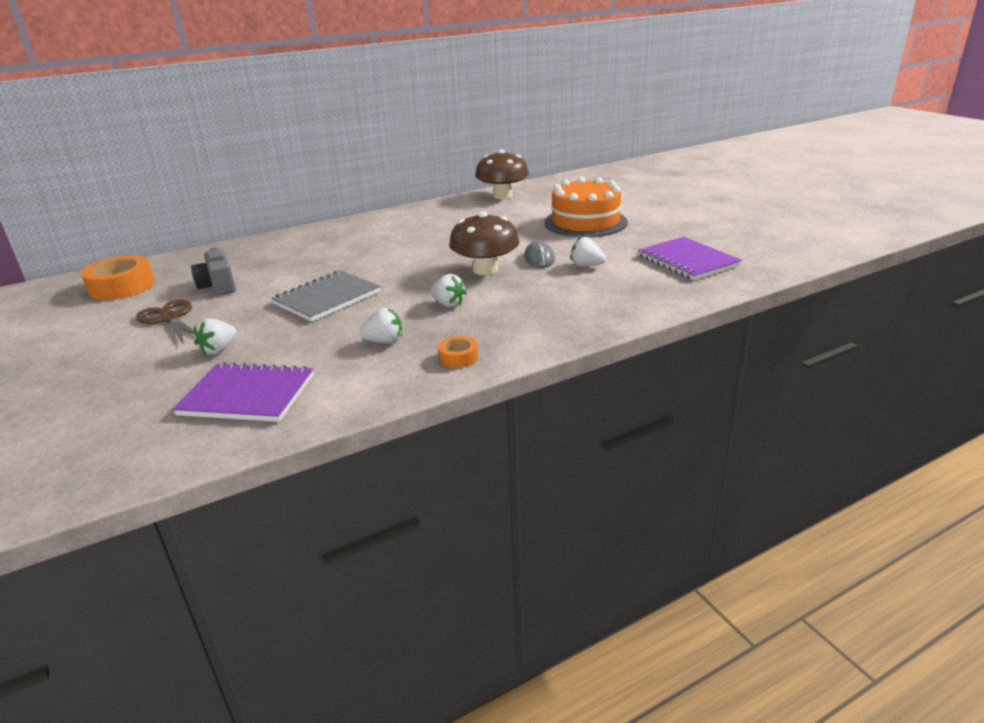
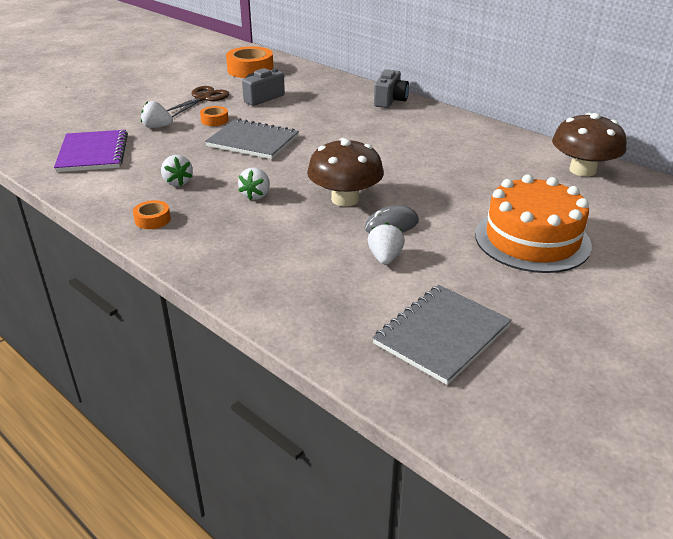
camera: 70 degrees right, 5 degrees up
(245, 315) = (214, 120): none -> orange tape
(309, 233) = (390, 100): none -> grey camera
(687, 261) = (442, 335): purple notebook -> grey notebook

